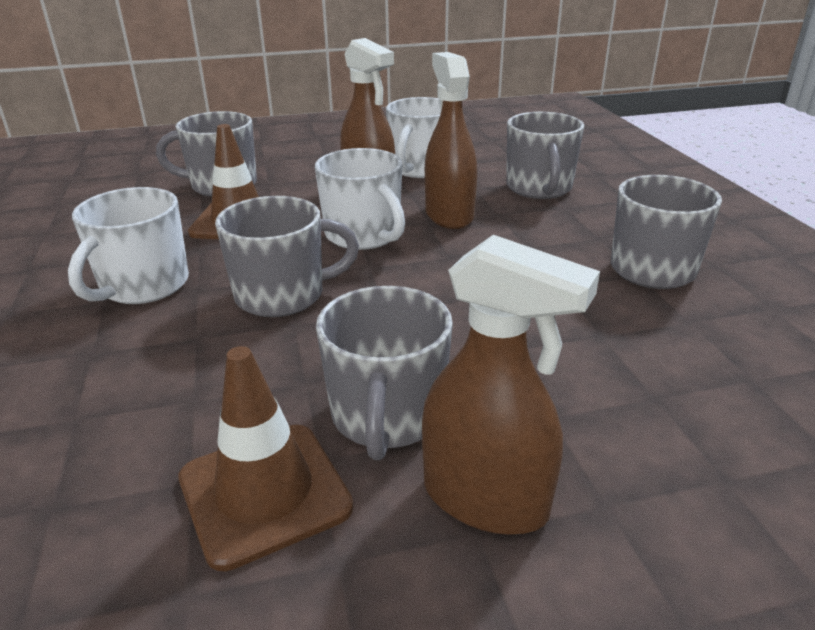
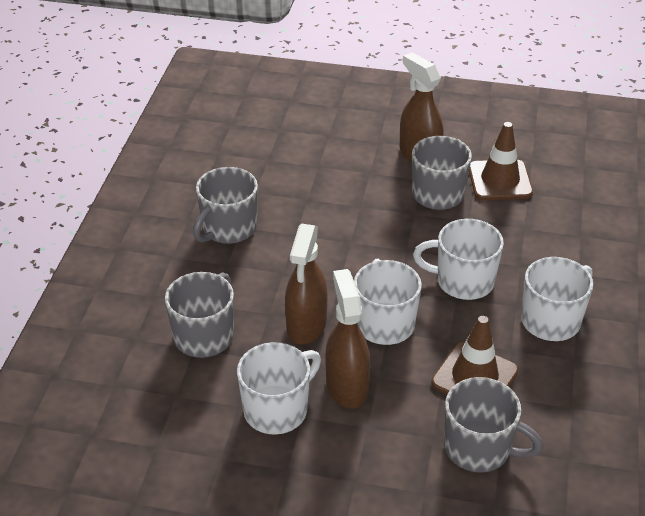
camera: 155 degrees left, 10 degrees up
(282, 295) = (463, 281): grey mug -> white mug

